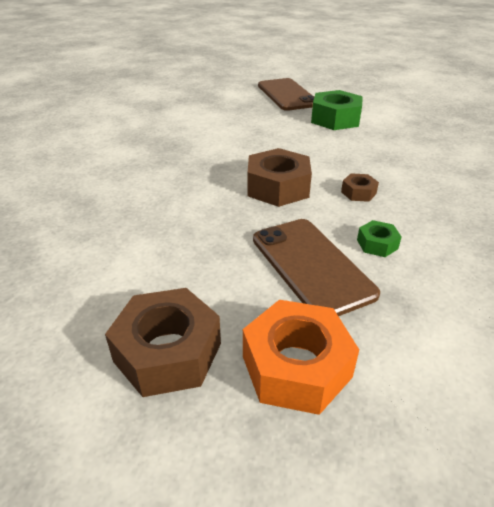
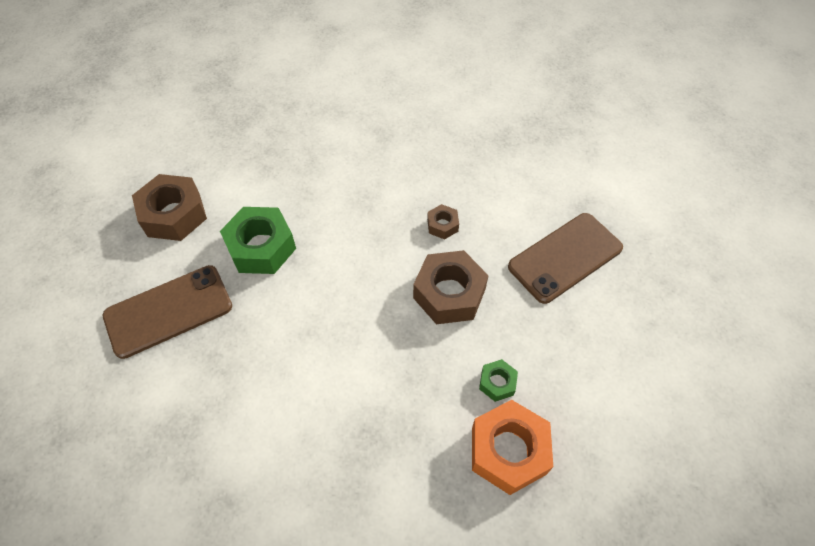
camera: 100 degrees left, 20 degrees up
(168, 352) = (691, 337): brown nut -> brown nut (174, 214)
(296, 366) = (667, 260): orange nut -> orange nut (508, 451)
(377, 244) = (521, 214): green nut -> green nut (497, 383)

